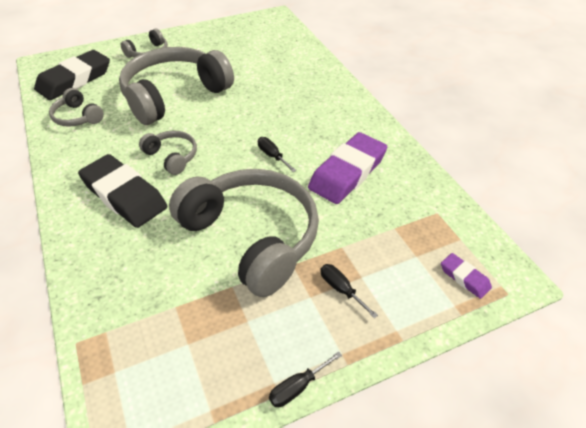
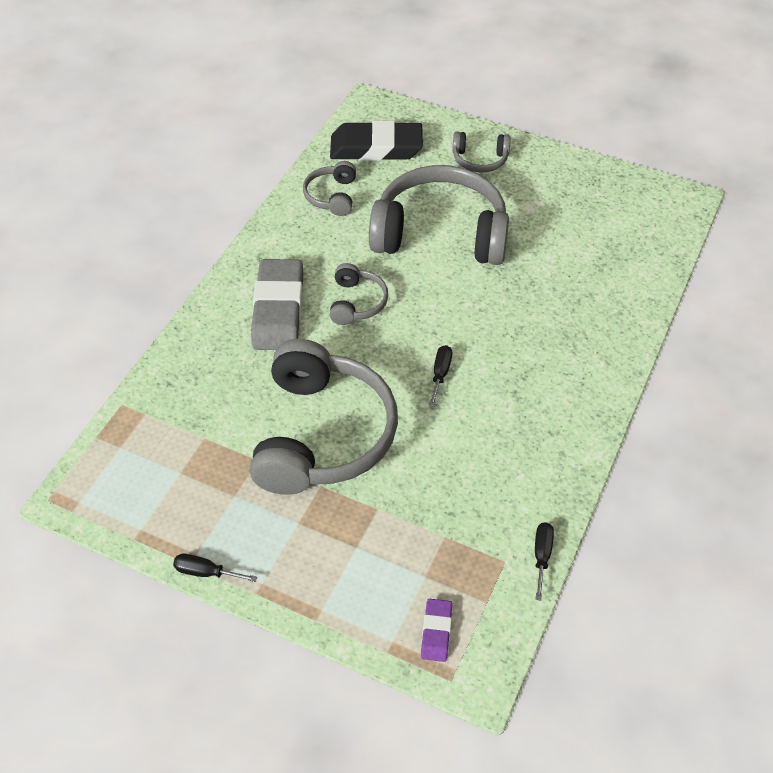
camera: 50 degrees right, 5 degrees up
(124, 195) = (278, 310): black eraser -> grey eraser
(341, 289) = (328, 540): black screwdriver -> black screwdriver (542, 556)
(347, 172) = (483, 450): purple eraser -> none

